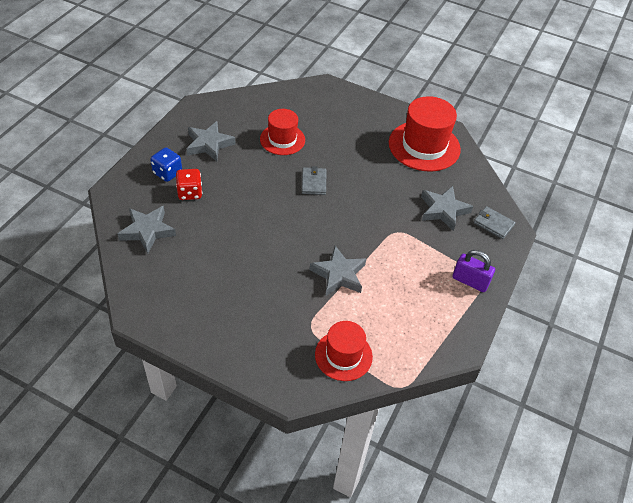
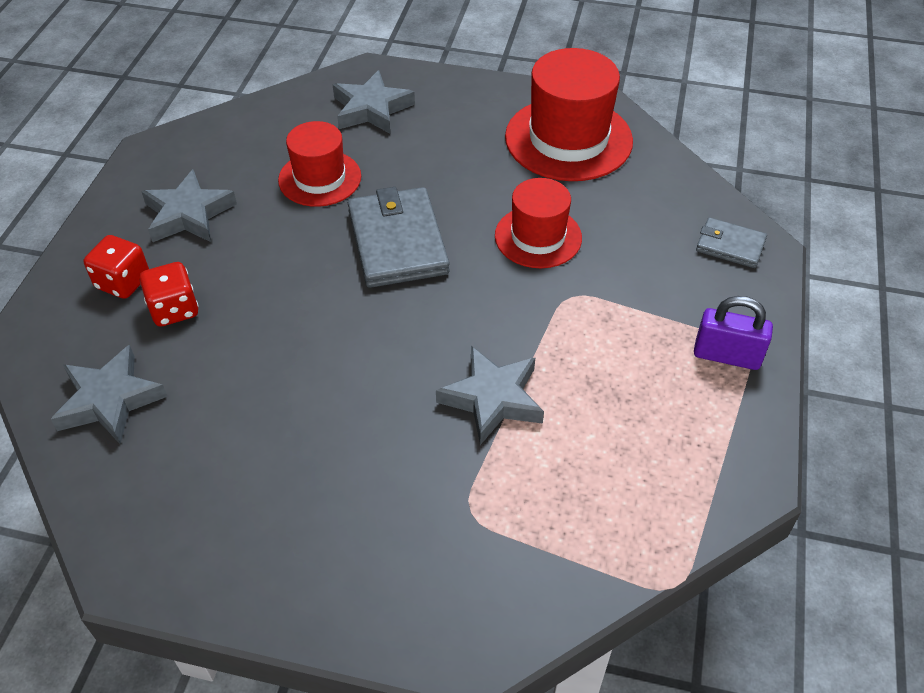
camera: 10 degrees left, 0 degrees up
(167, 173) = (123, 282): blue dice -> red dice
(314, 182) = (397, 242): grey wallet -> grey wallet, size x1.86
(343, 355) = (548, 552): red hat -> red hat (538, 237)
(443, 210) = (638, 241): grey star -> grey star (371, 109)

